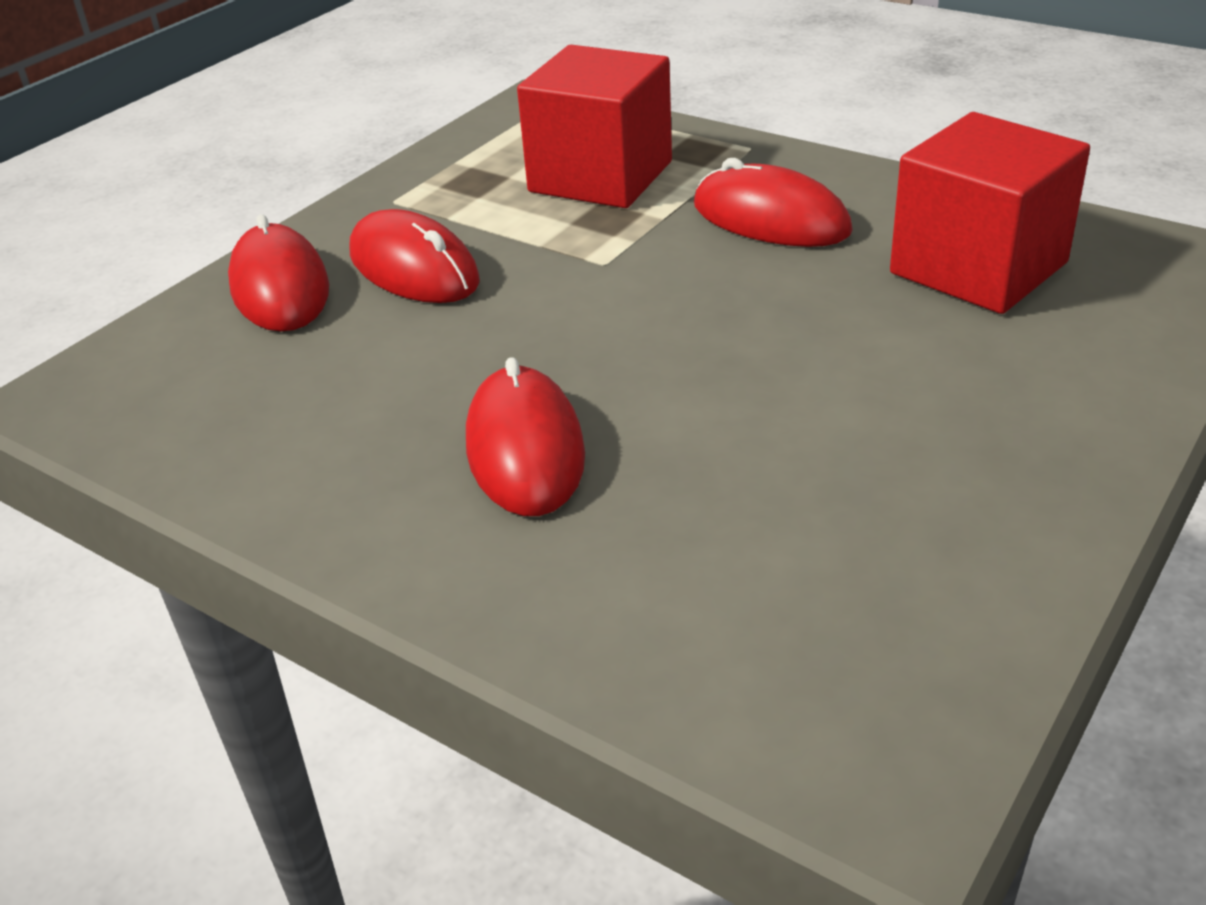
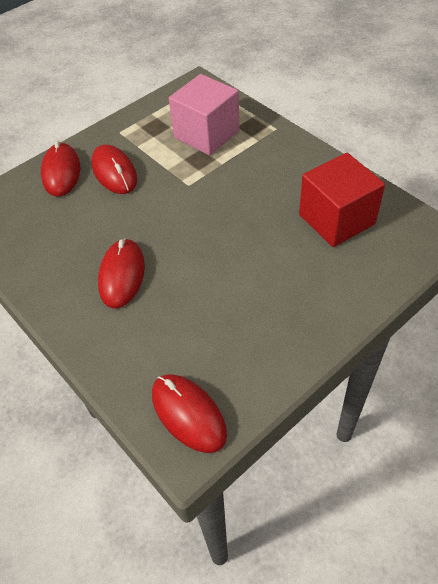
camera: 15 degrees right, 15 degrees up
(600, 177) = (206, 134): red cube -> pink cube
(770, 219) = (265, 173): red mouse -> red mouse (188, 414)

